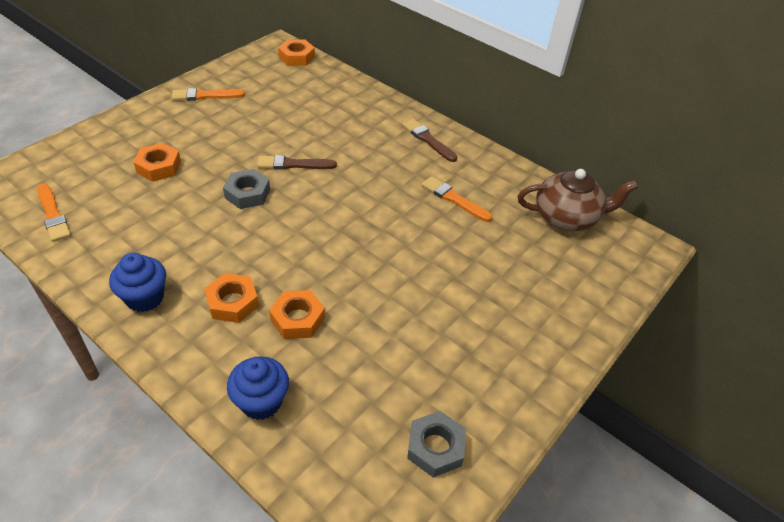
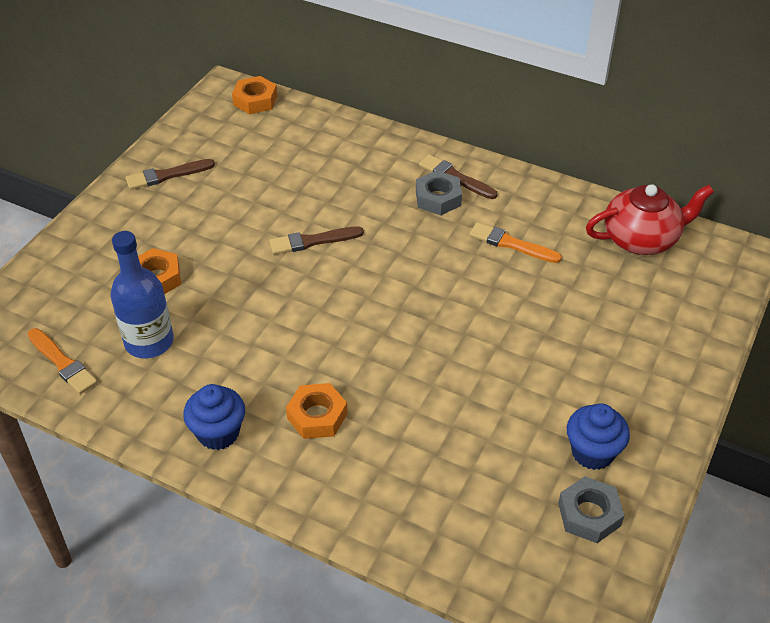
camera: 10 degrees left, 0 degrees up
(128, 213) = (149, 342): none -> blue bottle
(205, 96) = (167, 175): orange brush -> brown brush
(247, 194) = (276, 288): grey nut -> grey nut (438, 198)
(261, 402) = (395, 512): blue cupcake -> blue cupcake (592, 452)
(297, 319) = (395, 418): orange nut -> none
(567, 217) = (641, 239): brown teapot -> red teapot

